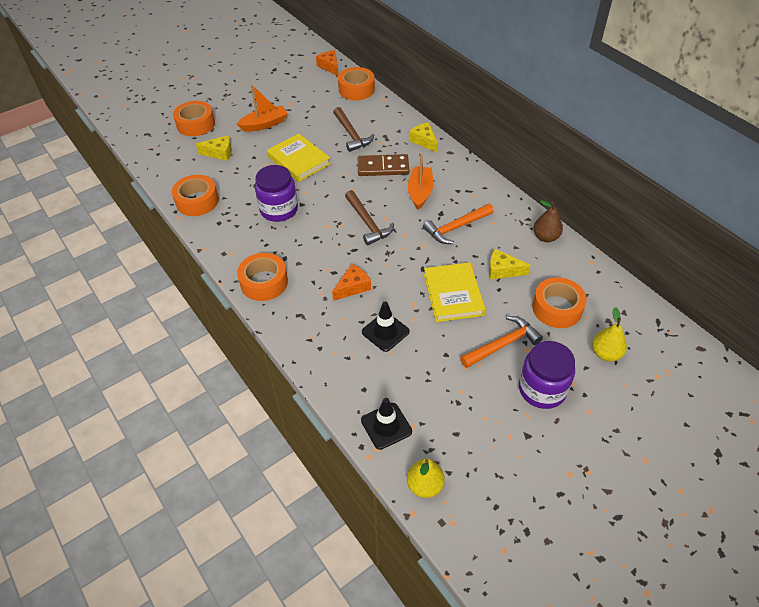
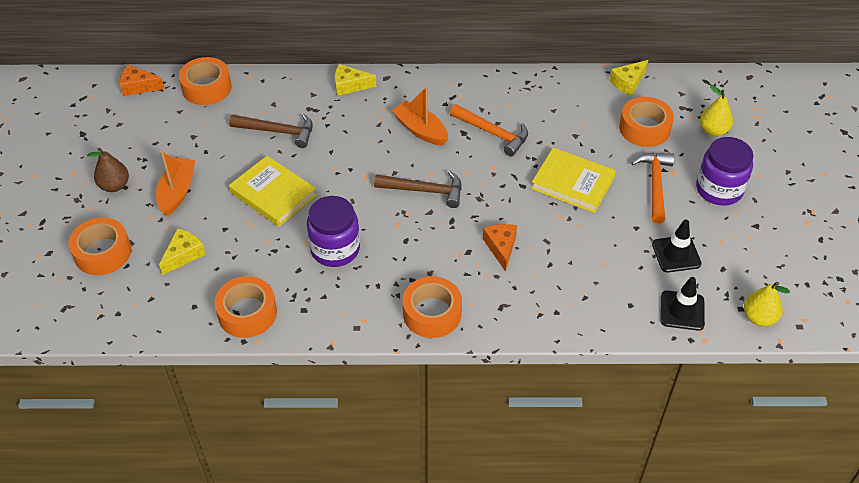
camera: 55 degrees left, 0 degrees up
(299, 160) = (273, 194): yellow book -> yellow book turned 45 degrees clockwise
(383, 167) = (356, 136): brown domino -> none
(385, 332) = (576, 254): black traffic cone -> black traffic cone (676, 254)
(456, 227) = (493, 133): orange hammer -> orange hammer turned 60 degrees counterclockwise
(502, 270) = (573, 135): yellow cheese -> yellow cheese (628, 83)
(545, 237) = (559, 85): brown pear -> brown pear (114, 186)

